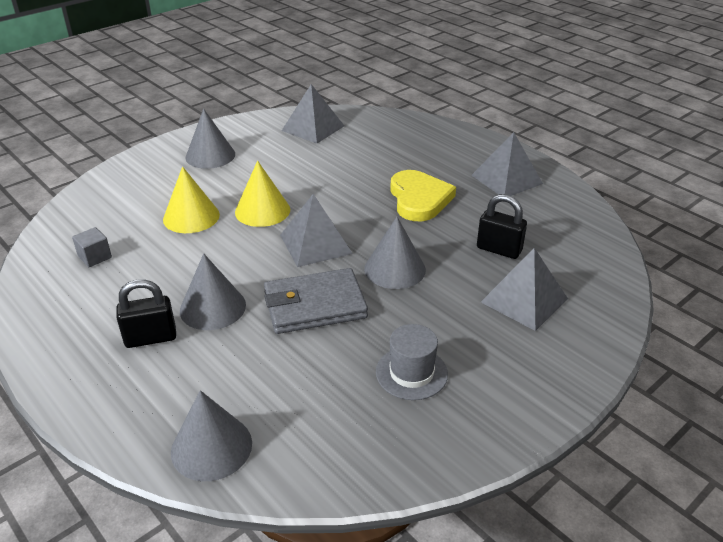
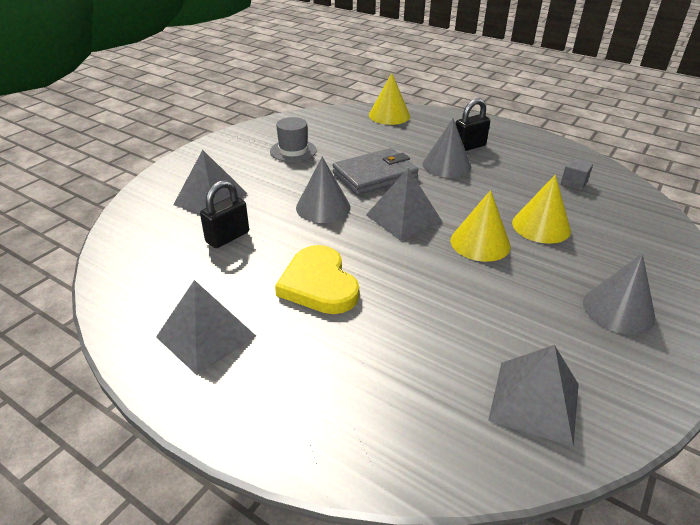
camera: 165 degrees right, 0 degrees up
(211, 447) = (389, 115): grey cone -> yellow cone
(499, 249) = (227, 237): black padlock -> black padlock turned 60 degrees counterclockwise

